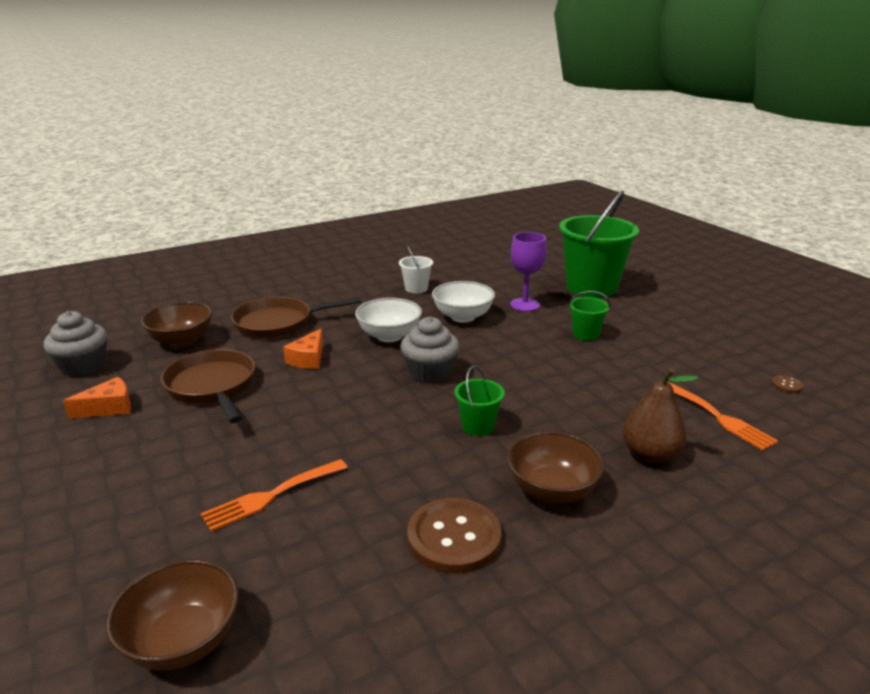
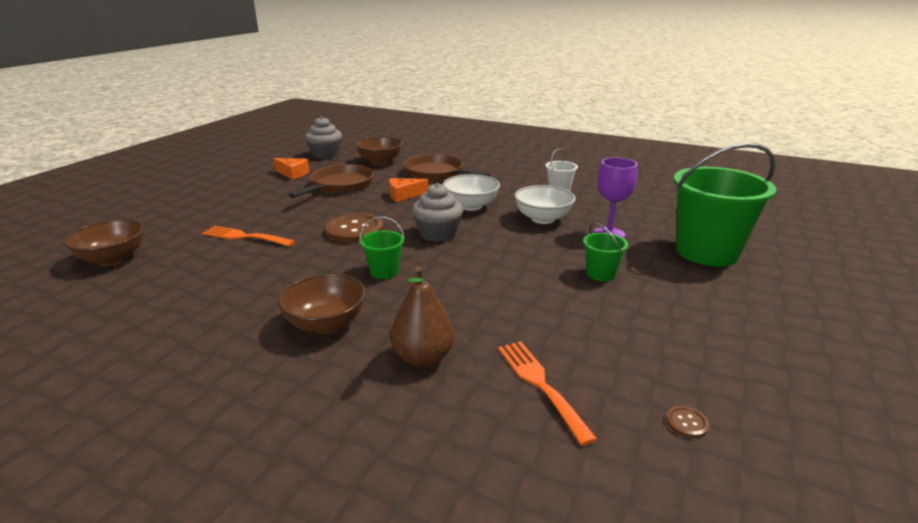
camera: 55 degrees right, 0 degrees up
(454, 537) = (240, 302): brown button -> brown button (355, 230)
(719, 417) = (540, 385): orange fork -> orange fork turned 135 degrees clockwise

